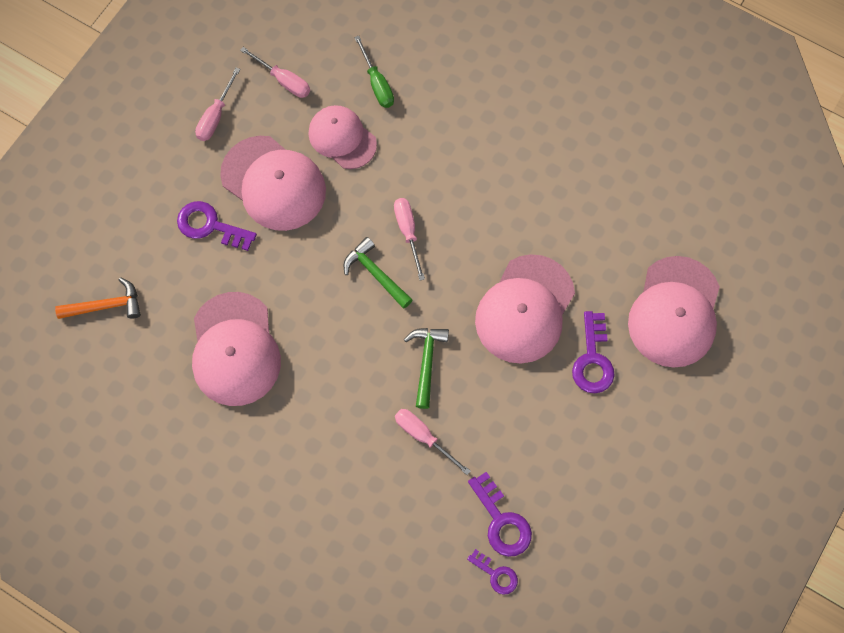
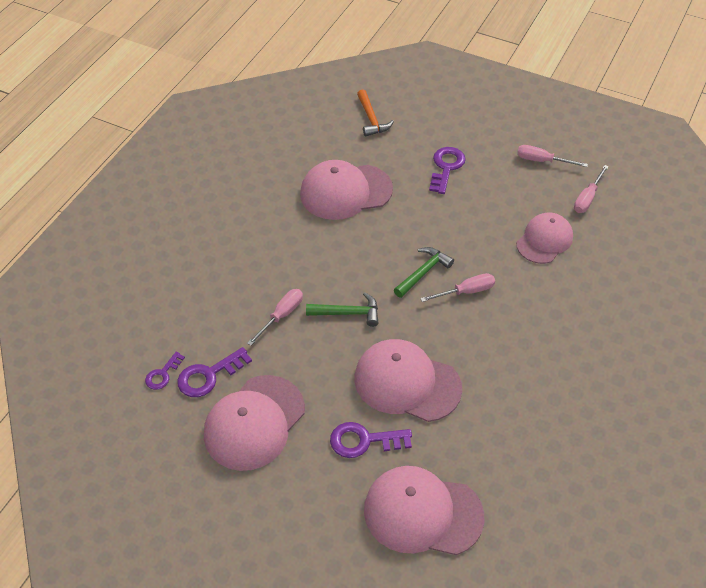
camera: 85 degrees right, 20 degrees down
(273, 183) = (491, 201): pink cap -> pink cap (254, 422)
(377, 83) = (604, 259): green screwdriver -> none

